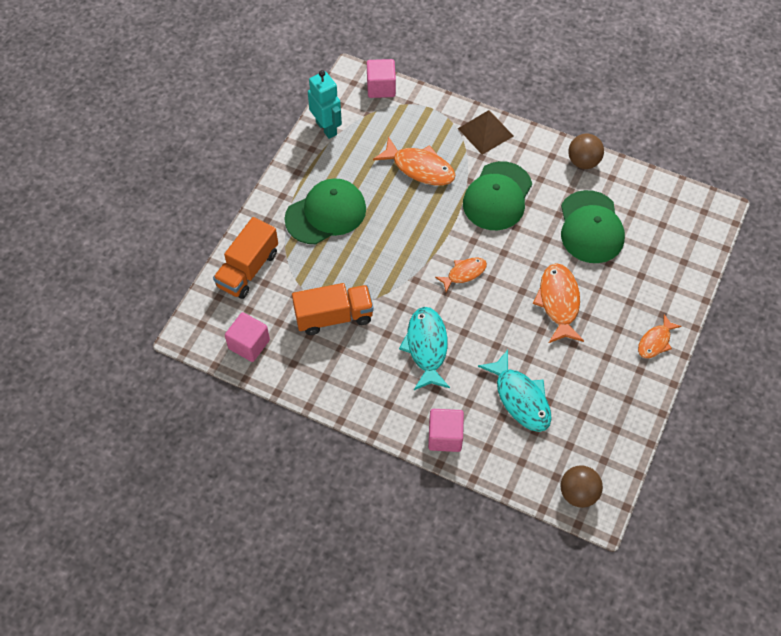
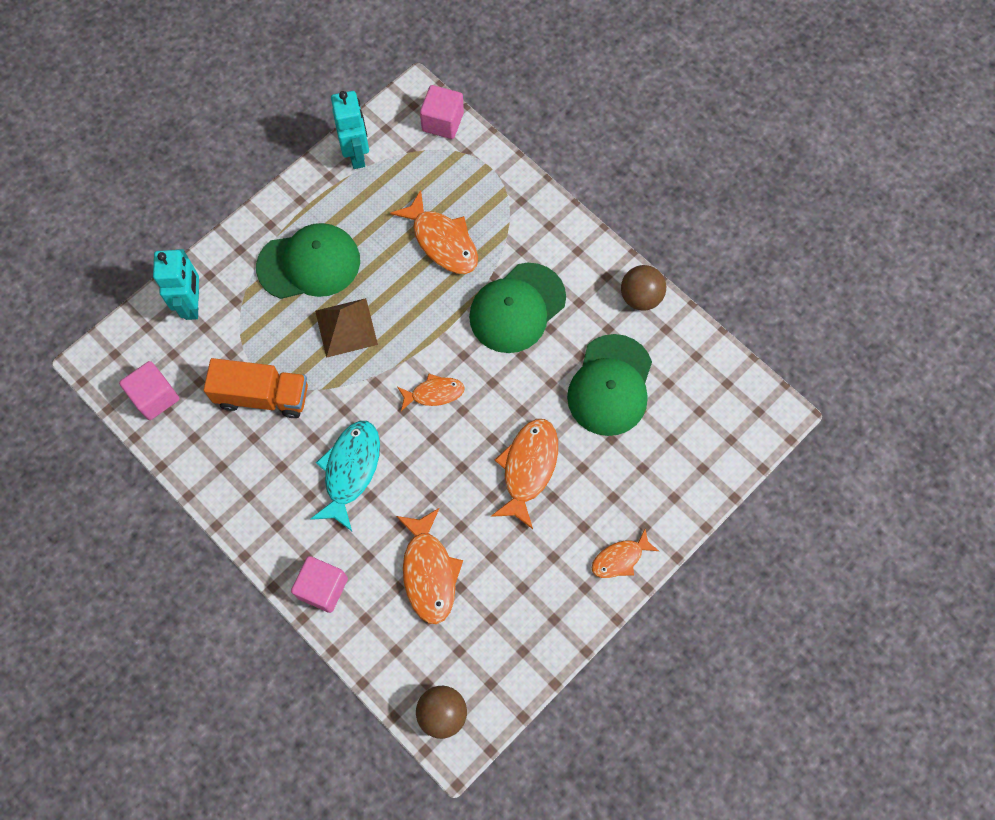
camera: 20 degrees right, 10 degrees up
(248, 269) = (192, 304): orange truck -> turquoise robot
(485, 132) = (540, 219): brown pyramid -> brown pyramid (346, 327)
(520, 398) = (429, 572): turquoise fish -> orange fish

